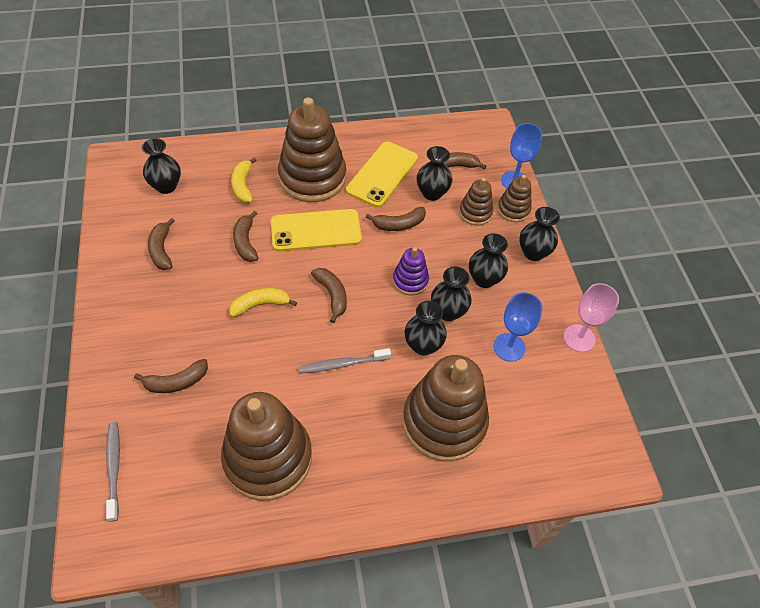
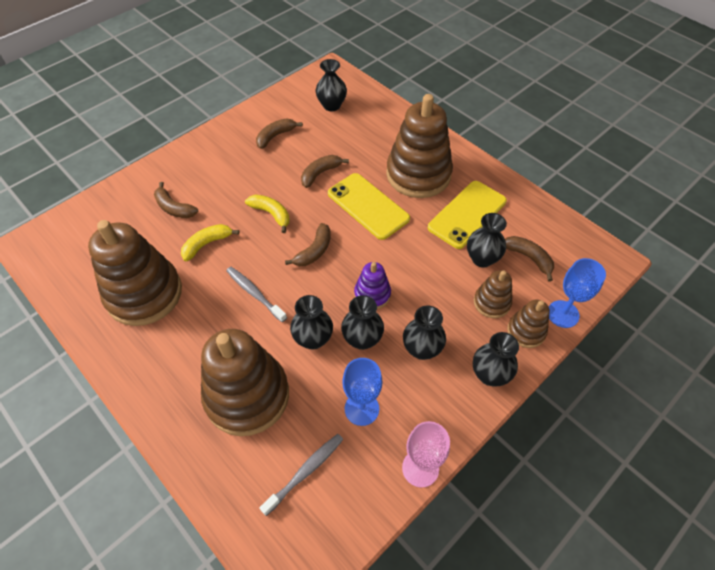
camera: 60 degrees right, 0 degrees up
(114, 468) = (90, 217): grey toothbrush -> grey toothbrush (305, 472)
(243, 185) = (371, 142): yellow banana -> yellow banana (207, 244)
(382, 174) = (467, 214): yellow phone -> yellow phone turned 45 degrees counterclockwise
(399, 224) = (424, 254): brown banana -> none

